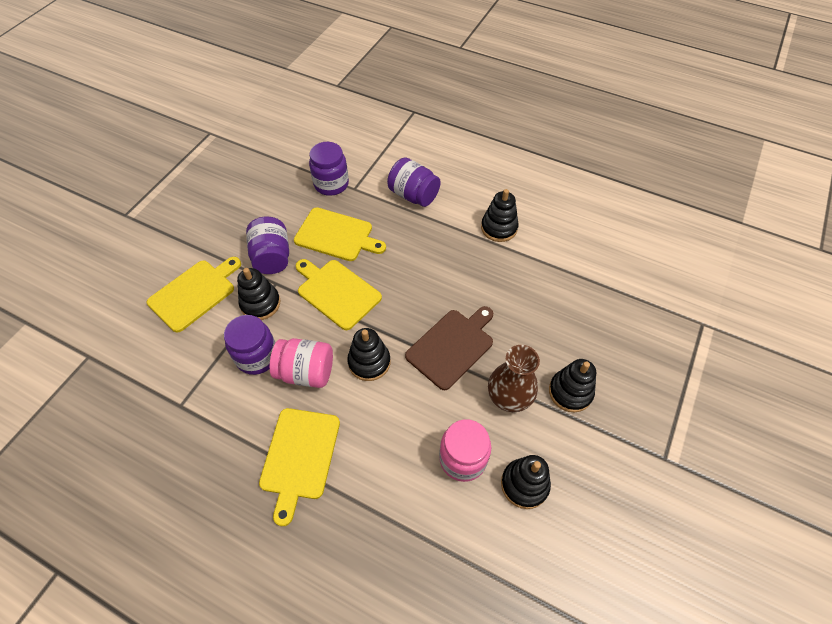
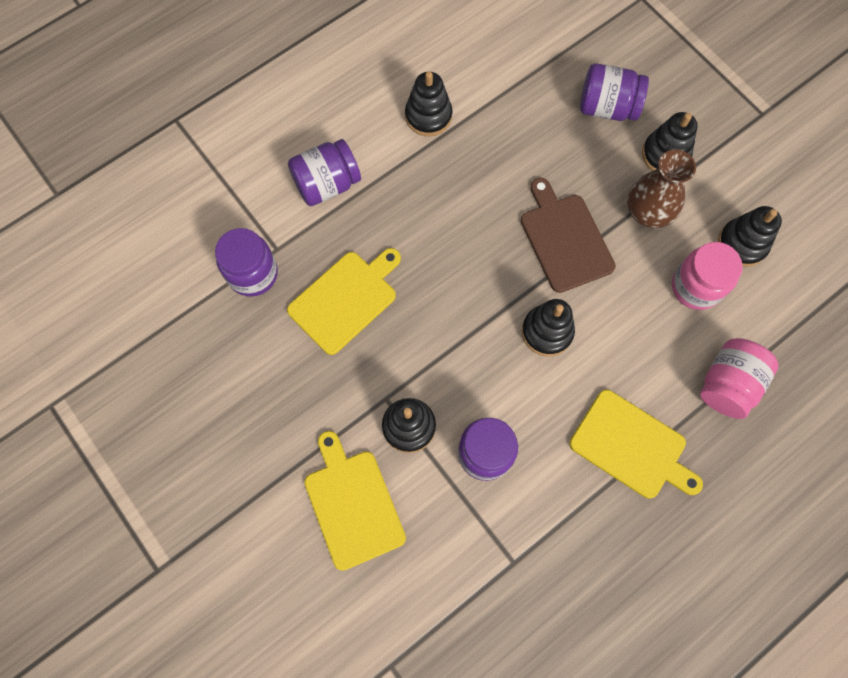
camera: 65 degrees left, 15 degrees up
(272, 257) = (341, 389): purple jar -> purple jar (607, 107)
(306, 372) = (530, 404): pink jar -> pink jar (727, 384)
(337, 292) = (434, 331): yellow cutting board -> none

